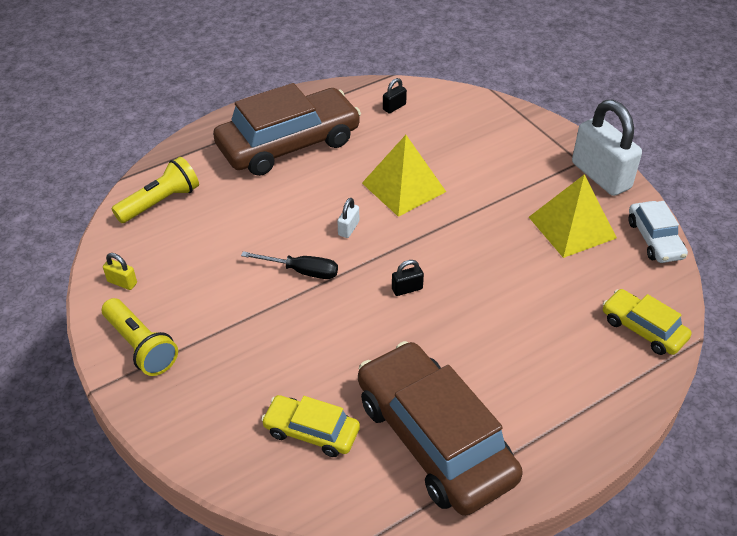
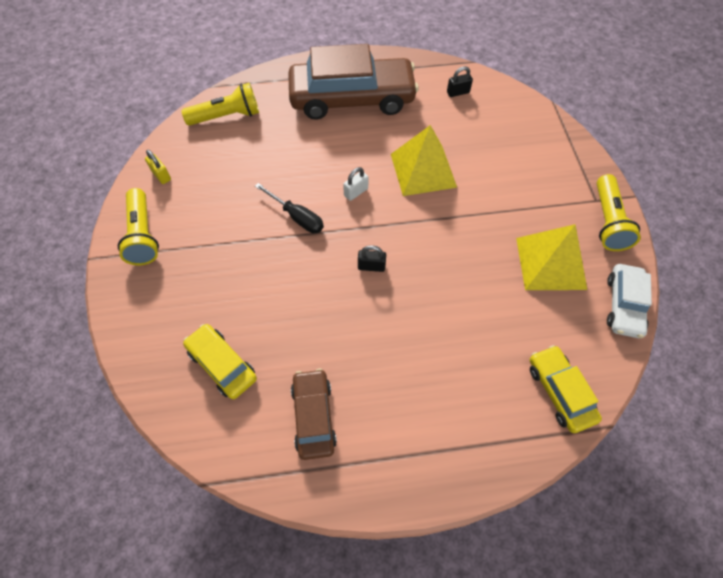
camera: 25 degrees right, 15 degrees up
(434, 439) = (313, 416): brown car -> brown car, size x0.50
(601, 176) = (608, 221): white padlock -> yellow flashlight

